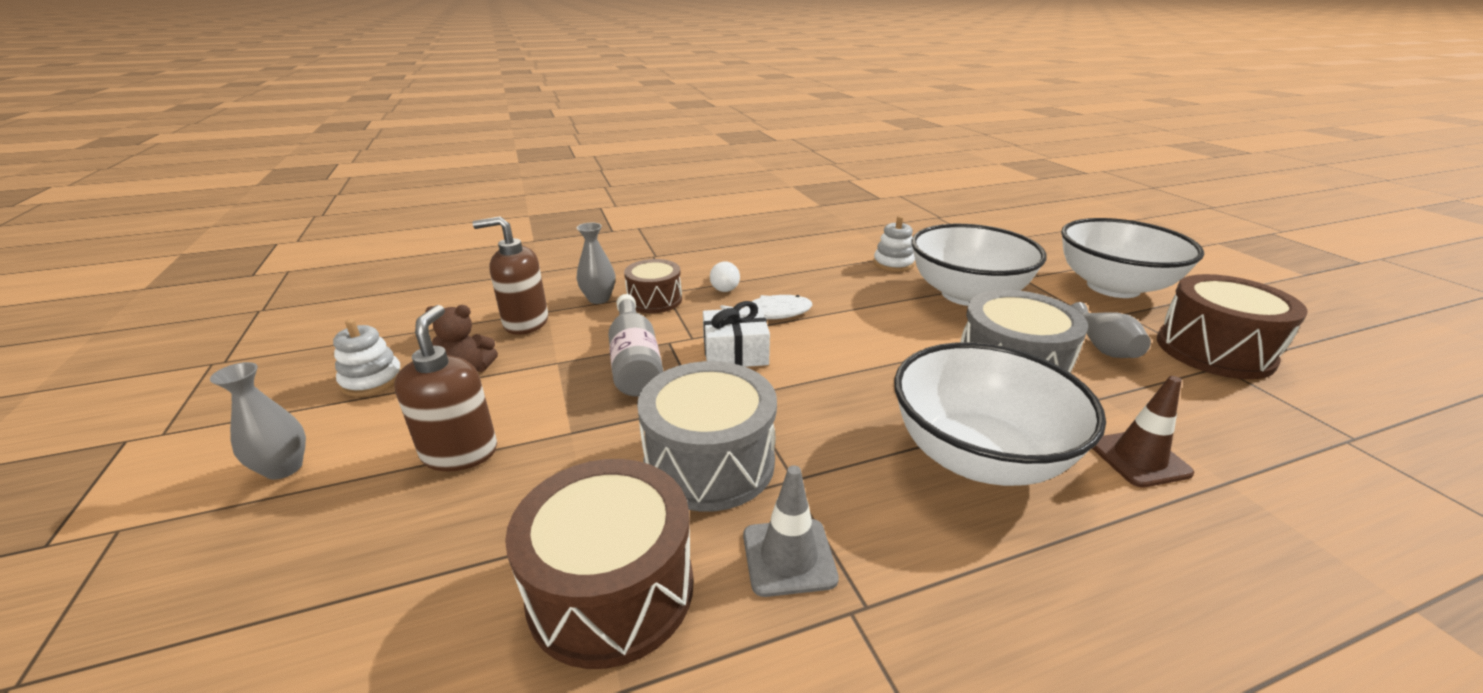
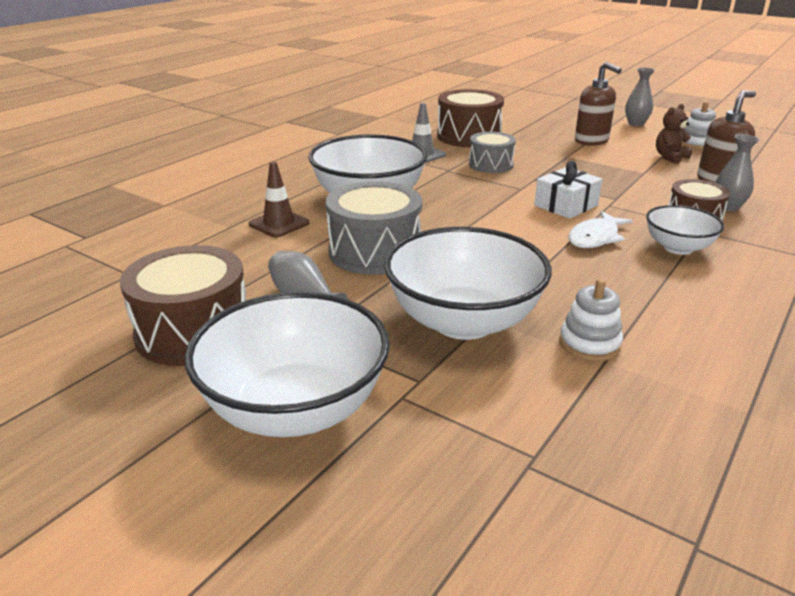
camera: 145 degrees right, 0 degrees up
(634, 361) = (608, 184): grey bottle -> none
(709, 462) = (491, 165): grey drum -> grey drum, size x0.63
(723, 287) = (678, 247): white light bulb -> white bowl

